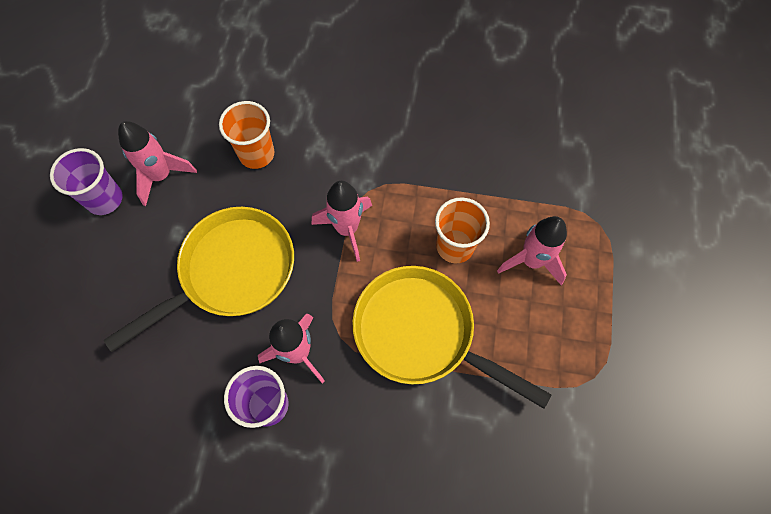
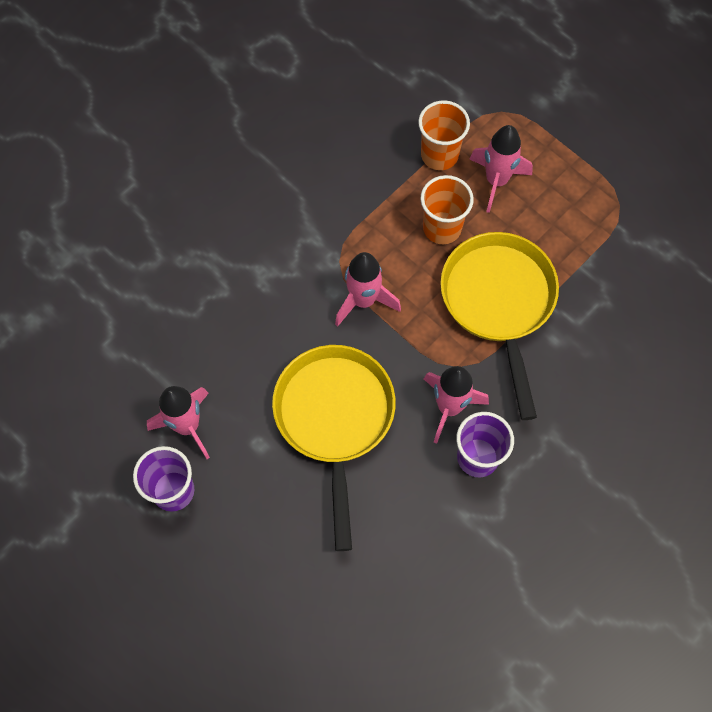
camera: 55 degrees left, 0 degrees up
(256, 154) = (229, 330): orange cup -> orange cup (439, 155)
(421, 333) = (499, 302): yellow pan -> yellow pan turned 105 degrees clockwise

